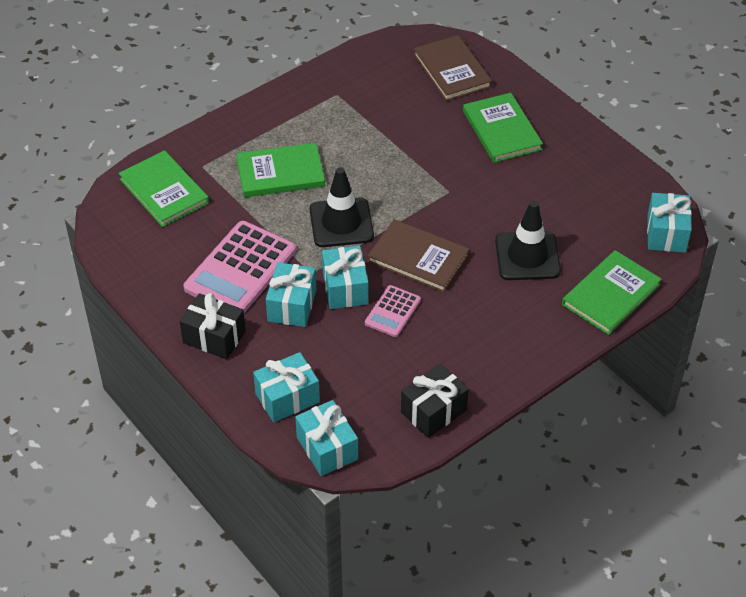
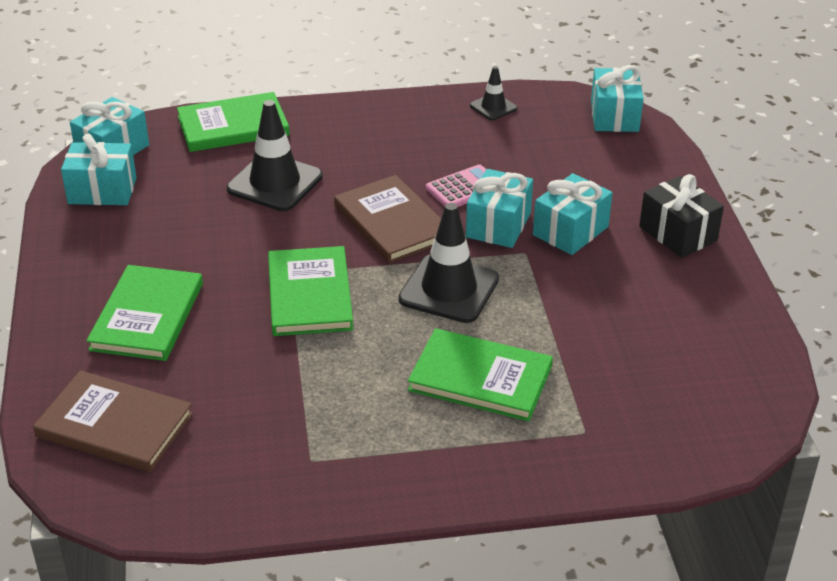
camera: 150 degrees left, 10 degrees down
(164, 191) = (659, 418): green book -> green book (310, 295)
(240, 269) = (608, 286): pink calculator -> none
(287, 398) = (628, 161): turquoise gift -> turquoise gift (102, 191)
(433, 411) = (493, 107): black gift -> black traffic cone
(452, 71) = (115, 425): brown book -> brown book turned 75 degrees counterclockwise

